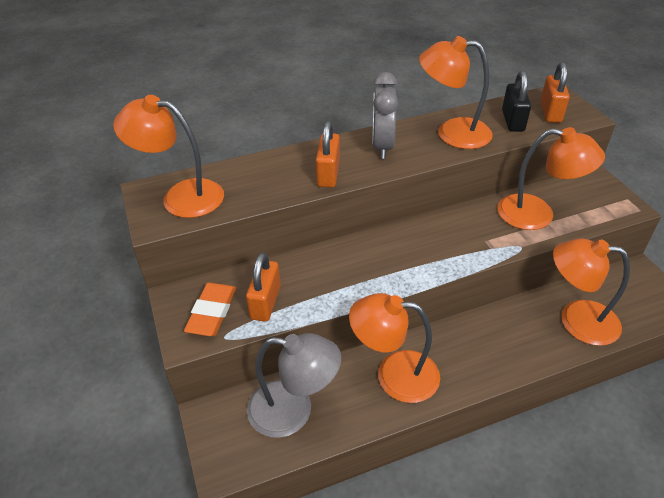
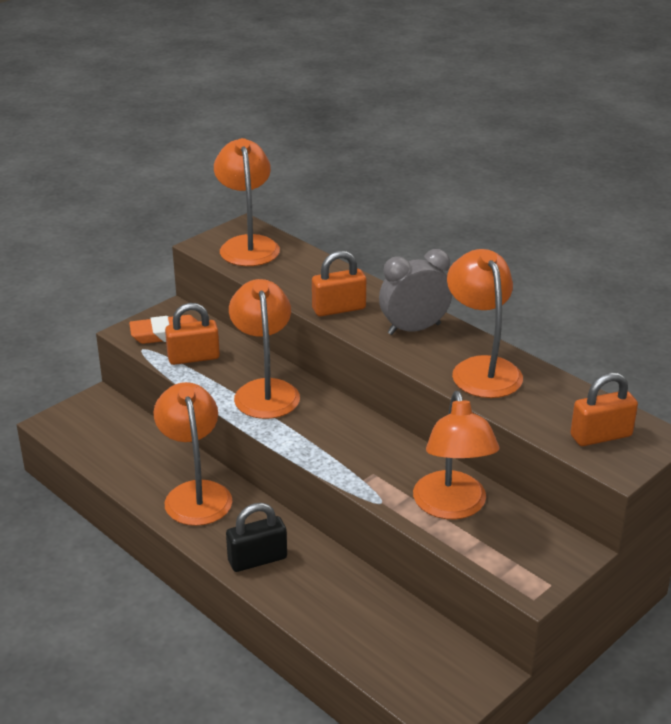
camera: 65 degrees right, 10 degrees down
(293, 410) = (124, 443): grey lamp -> none
(513, 121) = (550, 408): black padlock -> black padlock (257, 559)
(576, 320) = (353, 619): orange lamp -> orange lamp (265, 390)

